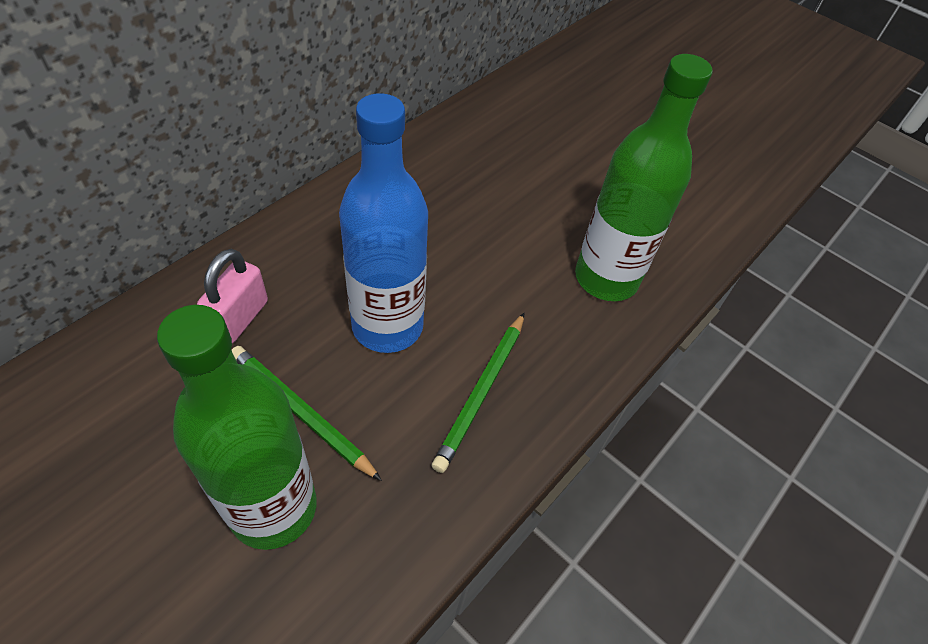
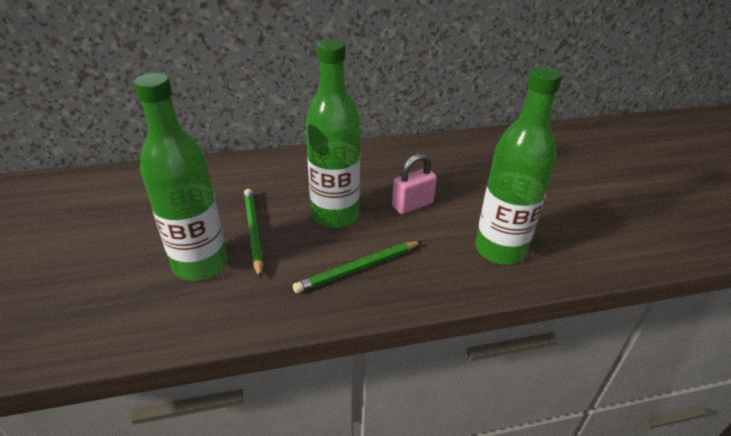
camera: 40 degrees right, 15 degrees down
(239, 318) = (265, 181): pink padlock -> pink padlock (412, 205)
(387, 326) = (335, 215): blue bottle -> green bottle

